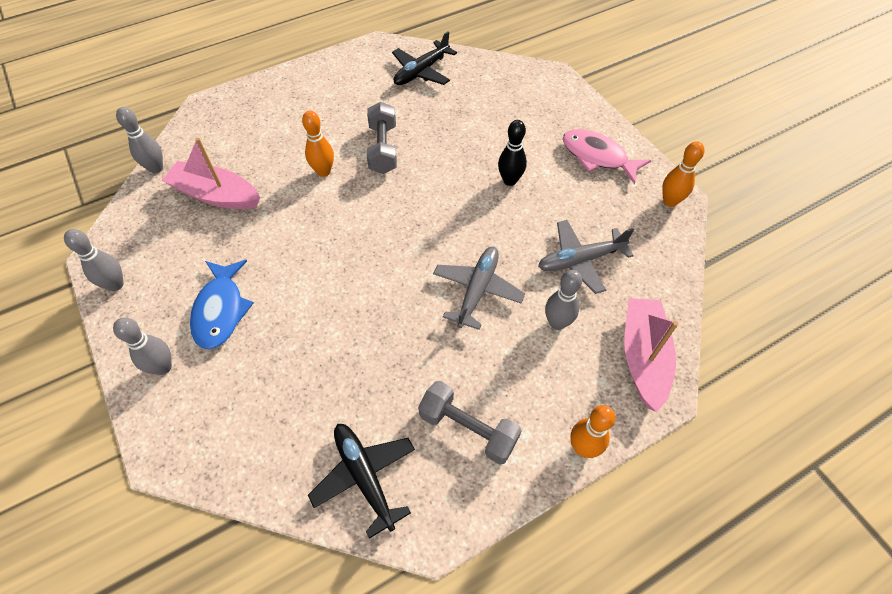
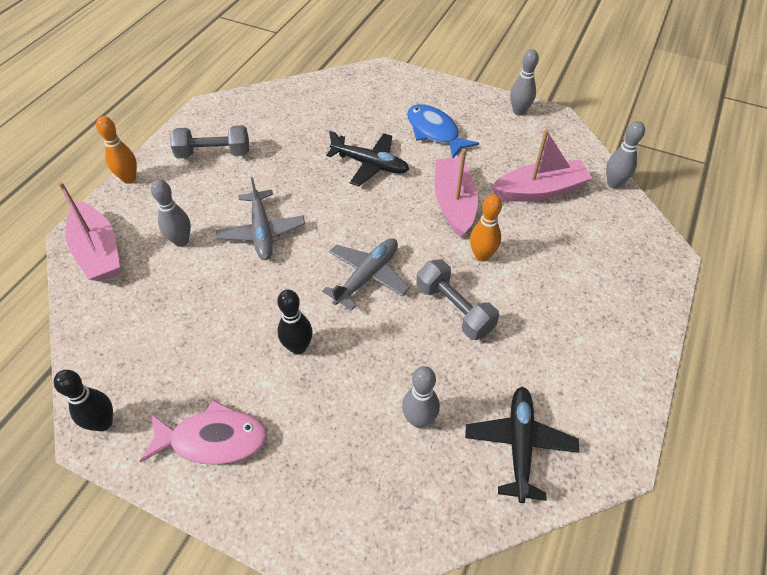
camera: 145 degrees right, 5 degrees down
(163, 367) = (431, 95): grey bowling pin -> grey bowling pin (419, 420)
(294, 223) = (453, 203): none -> pink boat
(364, 476) = (262, 109): black plane -> black plane (370, 164)
(580, 260) = (183, 301): grey plane -> grey plane (367, 276)
(670, 201) = (103, 423): orange bowling pin -> black bowling pin

